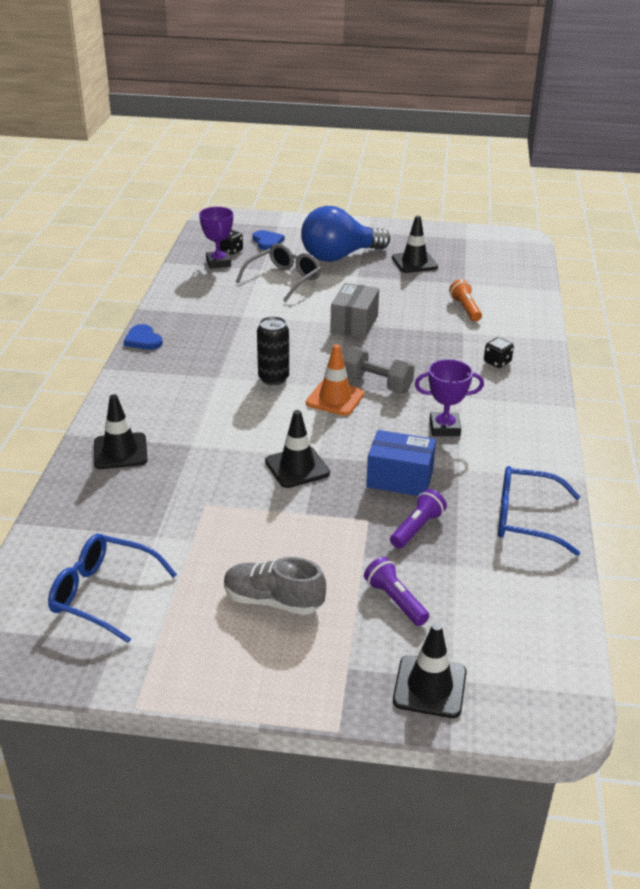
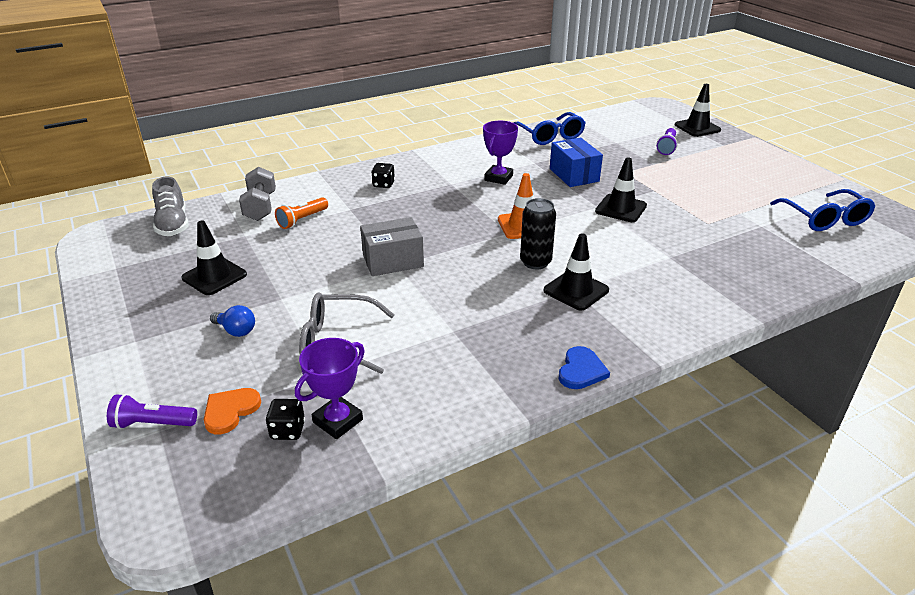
camera: 125 degrees left, 0 degrees up
(120, 451) = (730, 283): black traffic cone -> black traffic cone (576, 290)
(267, 241) = (230, 411): blue heart -> orange heart
(273, 601) = (727, 173): grey shoe -> grey shoe (173, 224)
(339, 256) = (236, 330): blue light bulb -> blue light bulb, size x0.40
(376, 384) = (479, 217): grey dumbbell -> grey dumbbell (260, 207)
(417, 528) = (607, 158): purple flashlight -> purple flashlight (152, 423)
(444, 428) = (498, 178): purple trophy -> purple trophy turned 60 degrees clockwise

